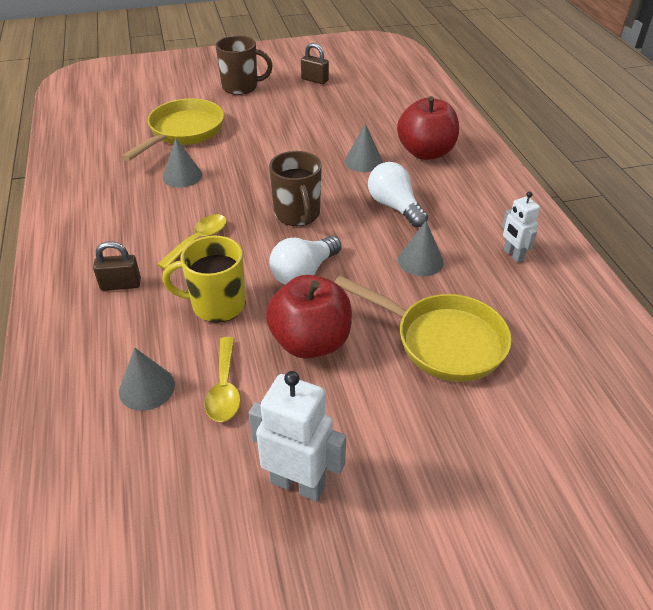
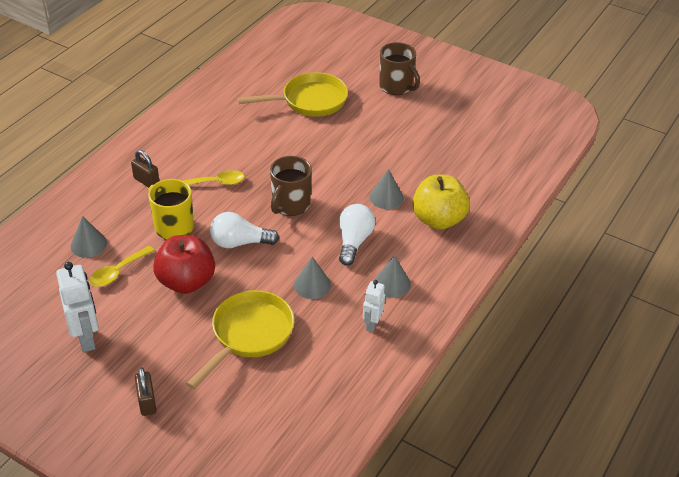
camera: 45 degrees right, 0 degrees up
(182, 176) = (265, 133): grey cone -> grey cone (392, 283)
(314, 80) = (456, 112): brown padlock -> brown padlock (147, 402)
(426, 152) = (438, 219): red apple -> yellow apple
(442, 341) = (249, 335): yellow pan -> yellow pan turned 135 degrees counterclockwise

